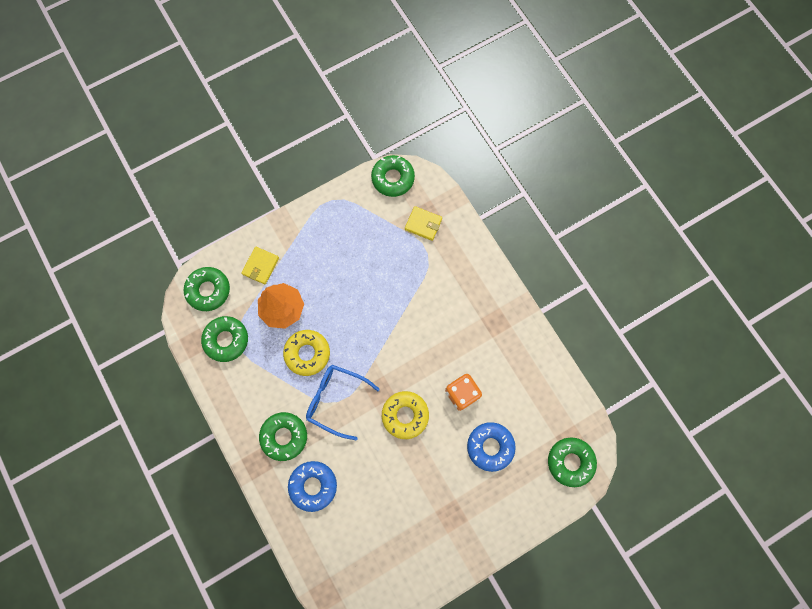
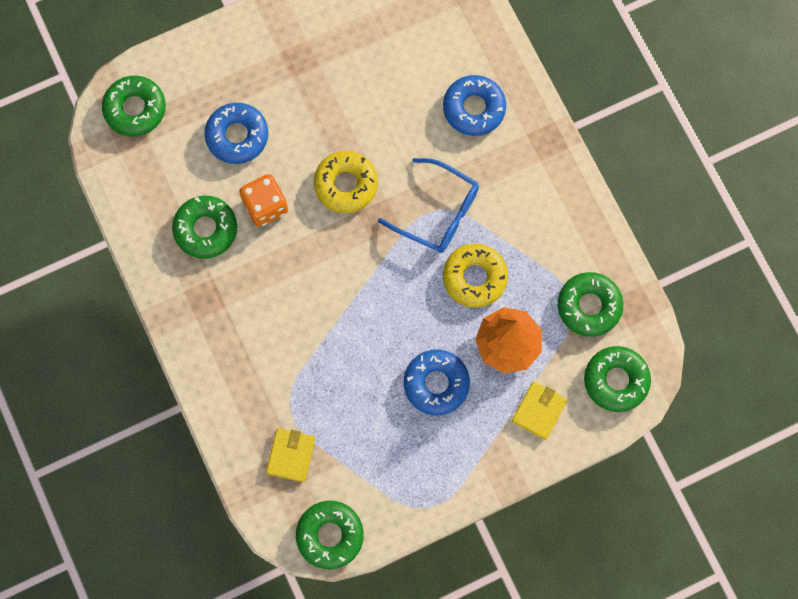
camera: 175 degrees left, 0 degrees up
(284, 436) = (510, 171): green donut -> green donut (206, 229)
(330, 278) = (436, 384): none -> blue donut
(423, 224) = (291, 455): yellow wallet -> yellow wallet turned 75 degrees clockwise

